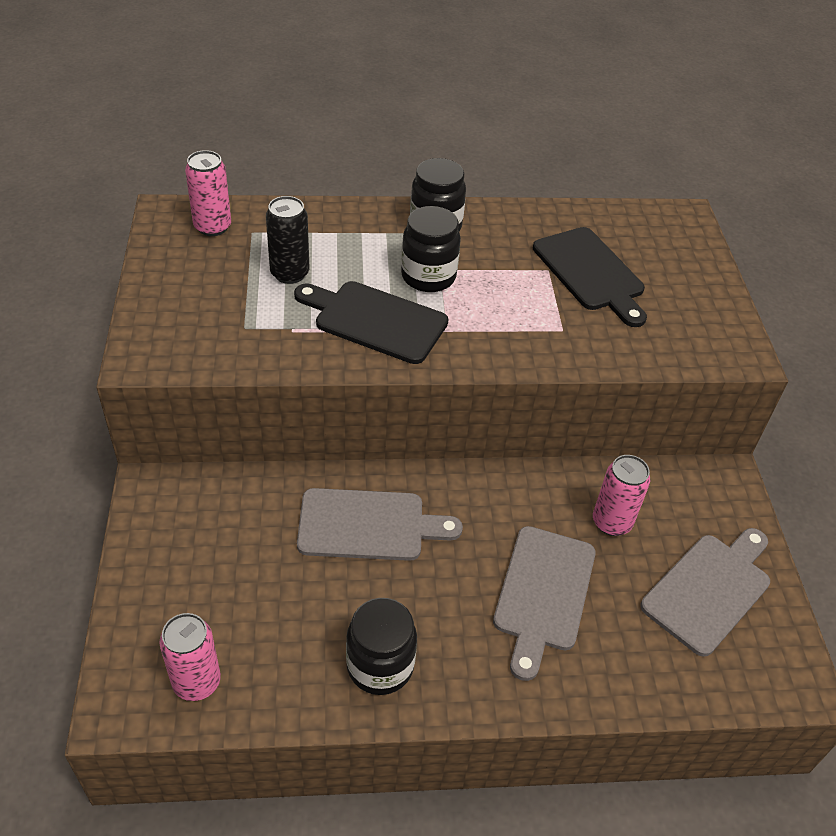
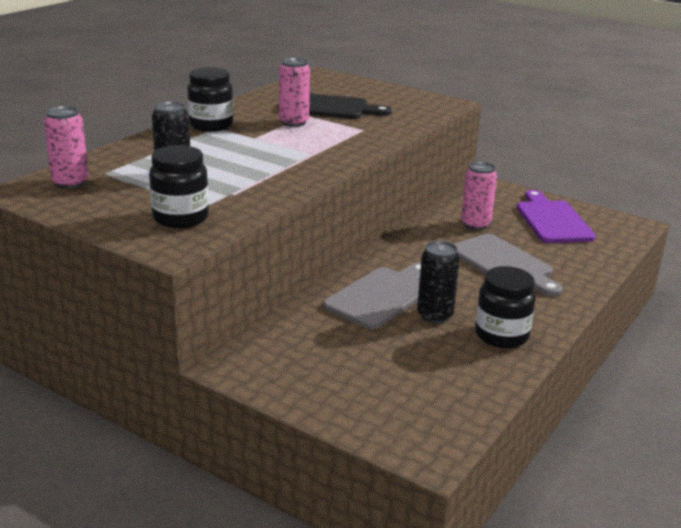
camera: 50 degrees left, 20 degrees down
(197, 682) = (441, 411): pink can -> pink can (293, 122)
(369, 588) = (435, 315): none -> black can
(375, 321) = (269, 169): black cutting board -> none
(428, 276) = (255, 142): black jar -> black jar (180, 218)
(709, 589) = (552, 220): grey cutting board -> purple cutting board

